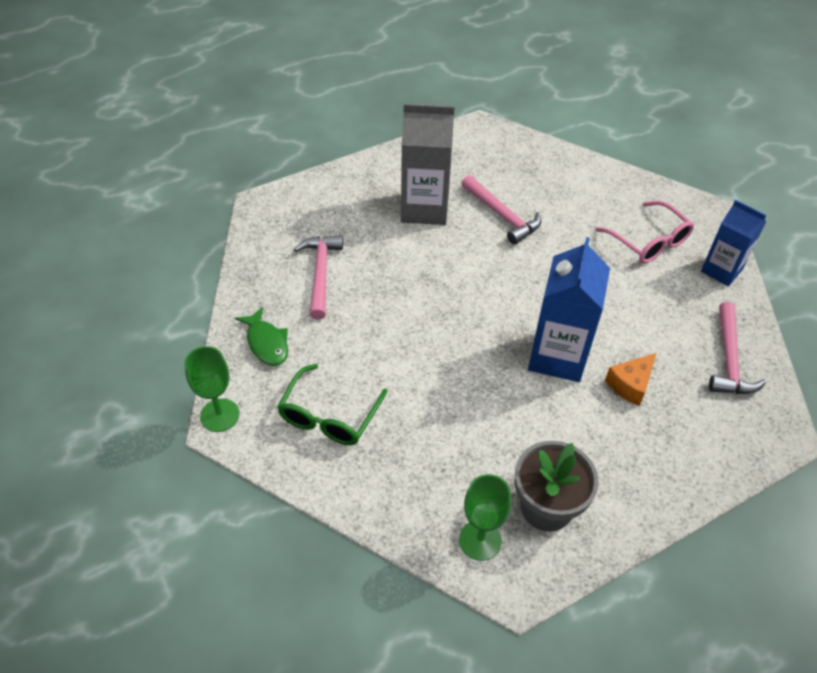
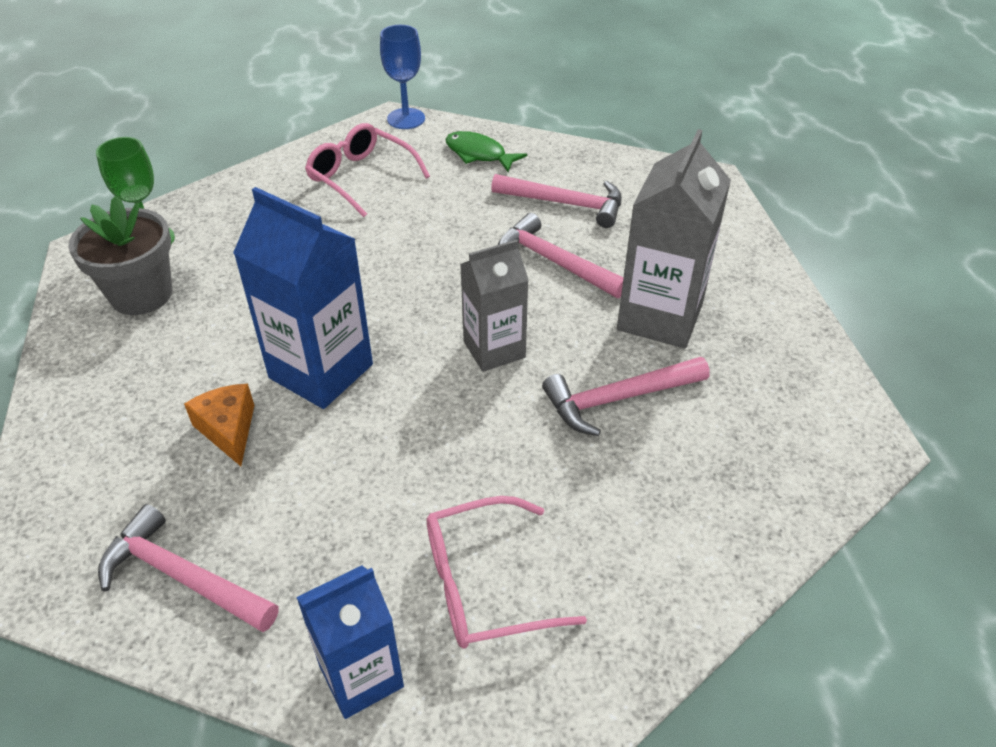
camera: 110 degrees right, 5 degrees down
(220, 415) = (406, 119): green goblet -> blue goblet
(266, 343) = (479, 154): green fish -> green fish turned 45 degrees clockwise
(329, 416) = (361, 177): green glasses -> pink glasses
(392, 266) = (554, 262): none -> pink hammer
(492, 276) = (494, 349): none -> grey carton

